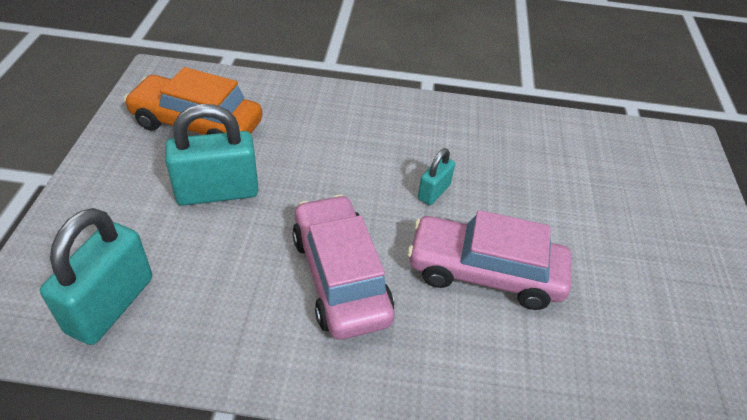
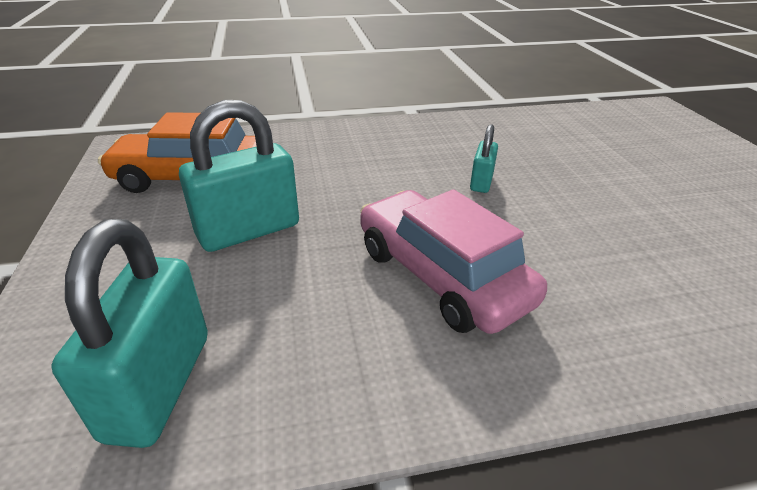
camera: 15 degrees left, 10 degrees down
(485, 272) = (584, 234): pink car -> none

